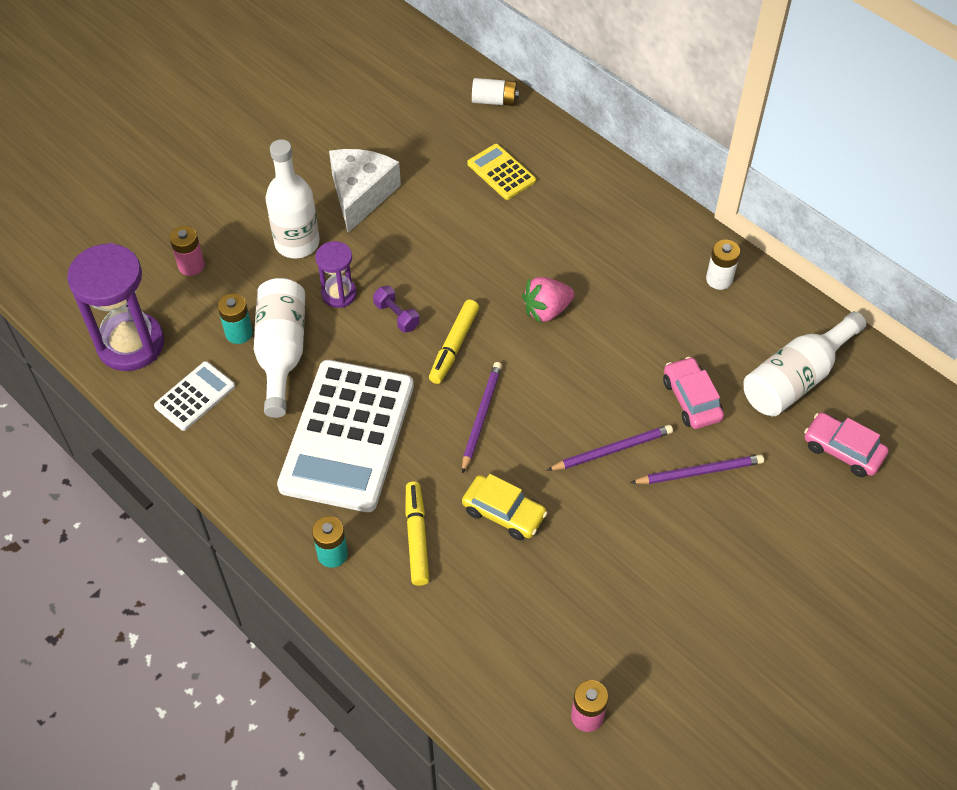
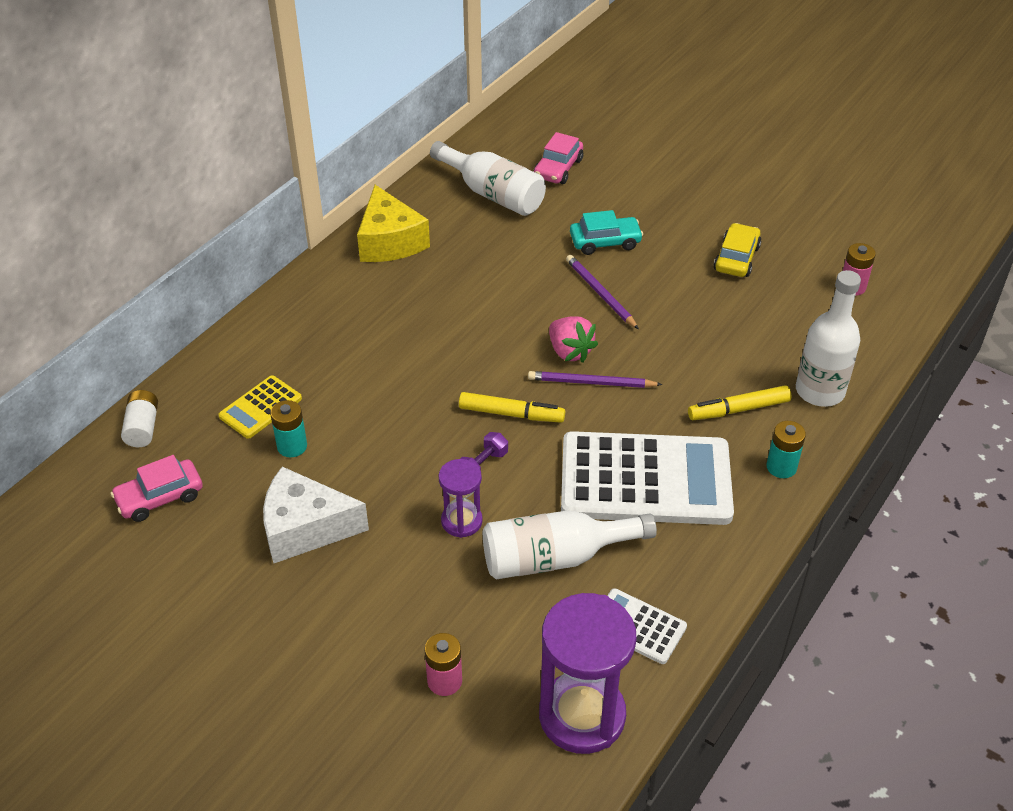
camera: 100 degrees left, 10 degrees down
(239, 333) = (538, 605): turquoise battery -> turquoise battery (292, 446)
(297, 243) = (391, 576): white bottle -> white bottle (819, 391)
(504, 513) = (690, 355): yellow car -> yellow car (736, 258)
(546, 310) = (450, 351): pink strawberry -> pink strawberry (570, 352)
(691, 399) = (531, 250): pink car -> pink car (160, 497)
(699, 472) = (605, 242): purple pencil -> turquoise car
(719, 279) = (390, 241): white battery -> yellow cheese

